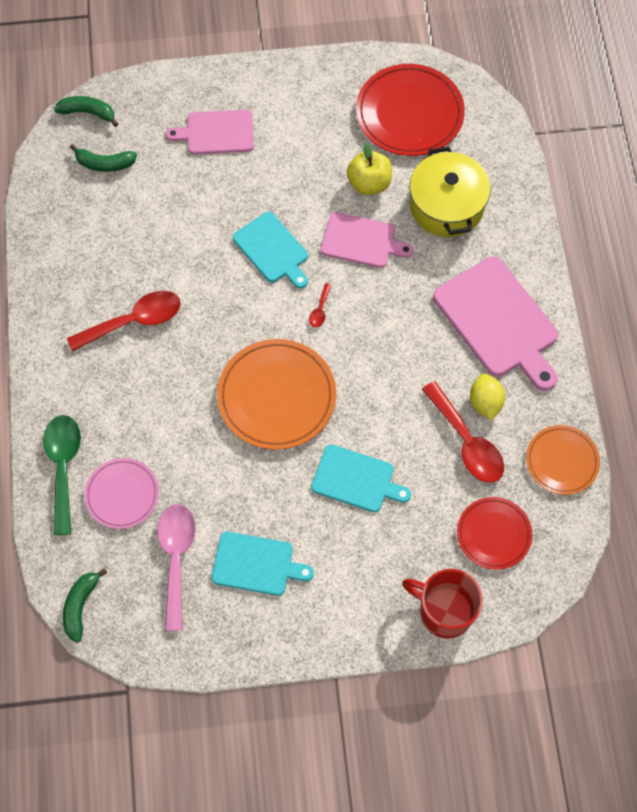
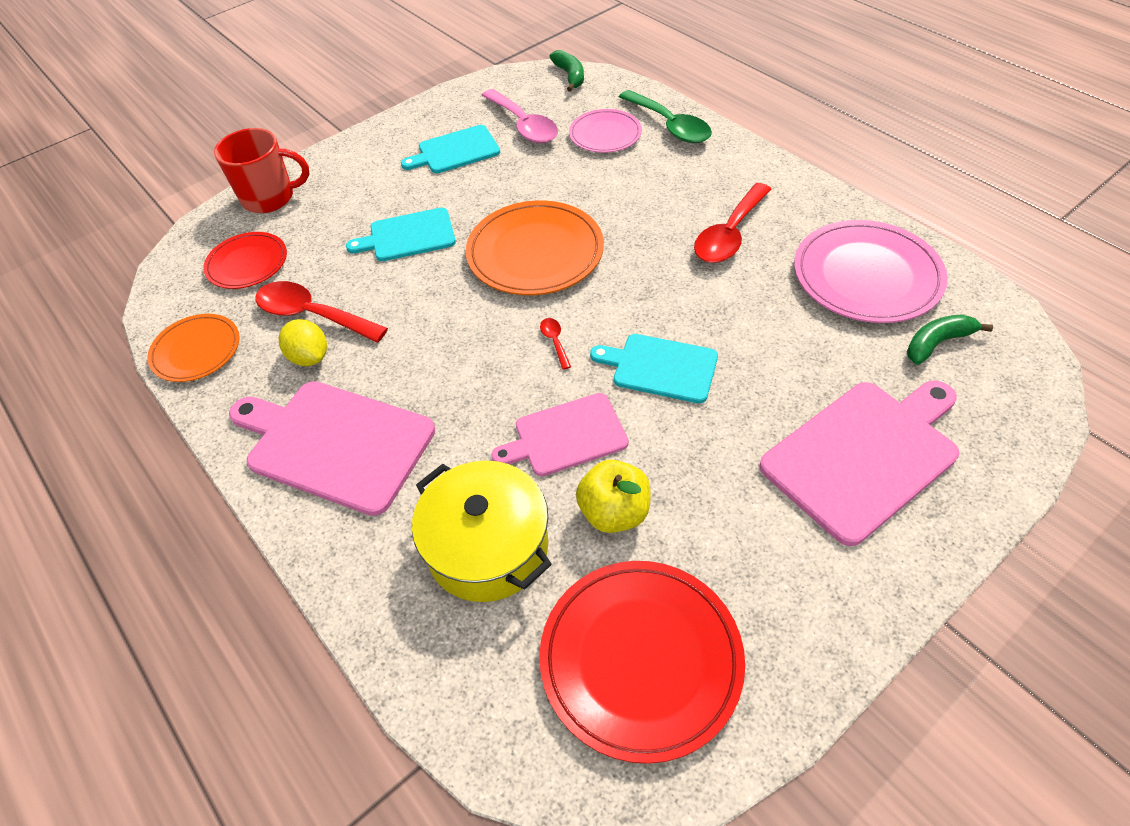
camera: 150 degrees right, 15 degrees down
(88, 112) = (1031, 383): green banana -> none
(88, 230) = (866, 276): none -> pink plate
(216, 132) = (864, 455): pink cutting board -> pink cutting board, size x1.62

